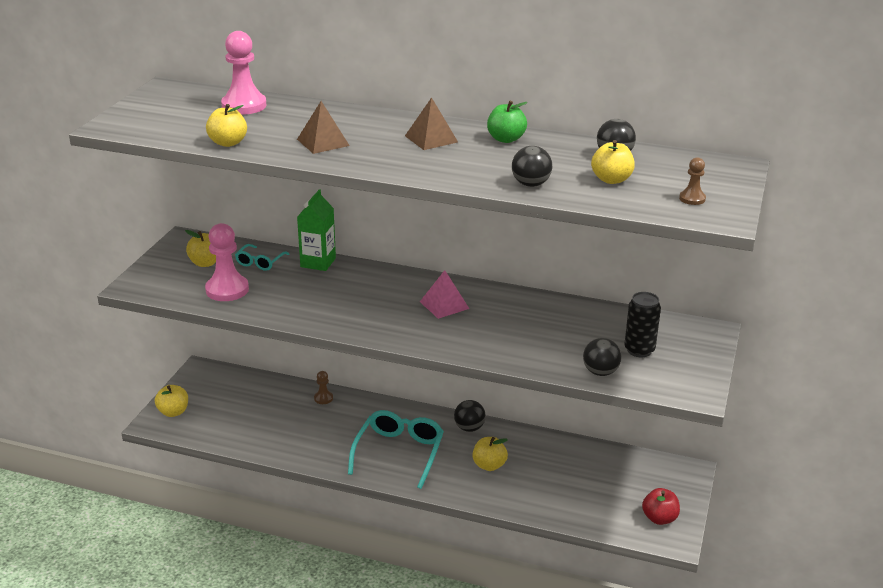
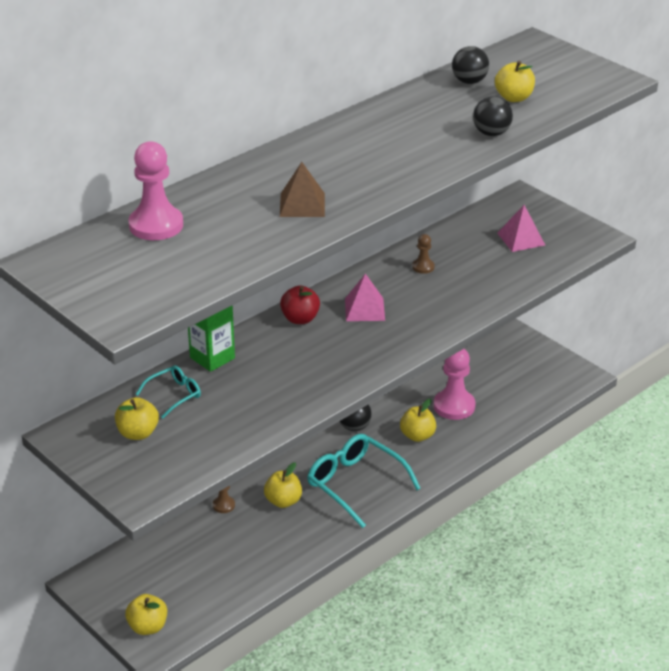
camera: 60 degrees left, 5 degrees up
(227, 290) = (212, 433): pink pawn -> pink pawn (454, 406)
(228, 143) = (249, 257): yellow apple -> yellow apple (283, 501)
(260, 262) = (174, 395): turquoise glasses -> turquoise glasses turned 90 degrees counterclockwise
(431, 139) = (351, 149): brown pyramid -> none
(506, 139) = (388, 116): green apple -> none
(600, 372) = (537, 269): black ball -> none
(639, 350) = (521, 239): black can -> pink pyramid
(659, 518) = (554, 372): red apple -> red apple (300, 319)
(692, 199) = (576, 79): brown pawn -> brown pawn (423, 267)

